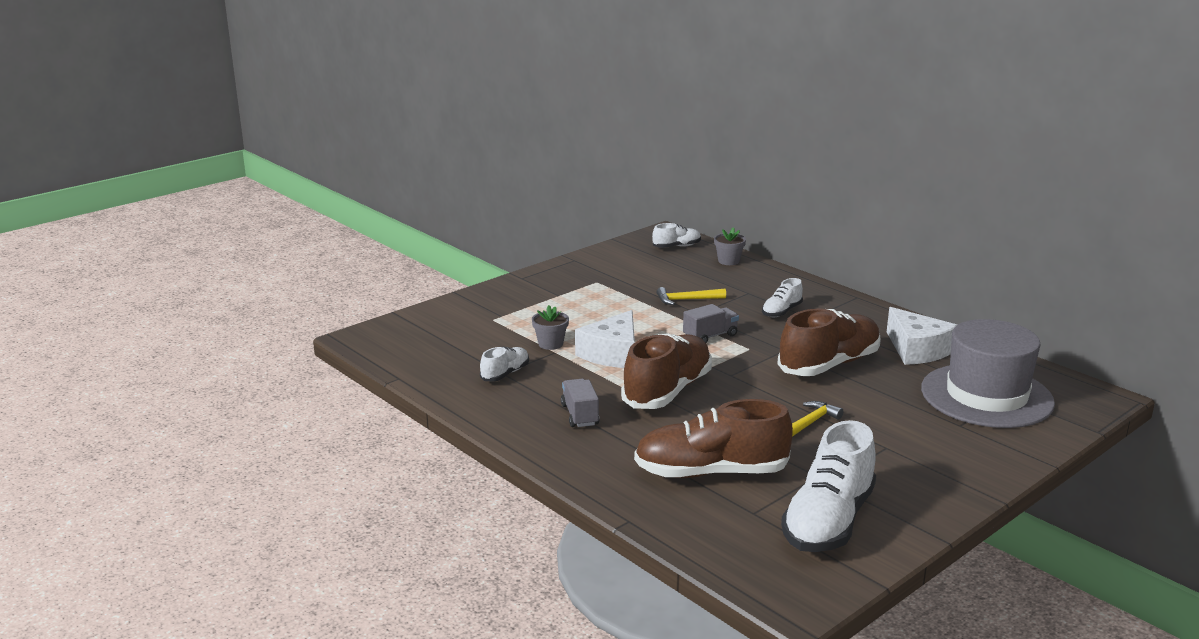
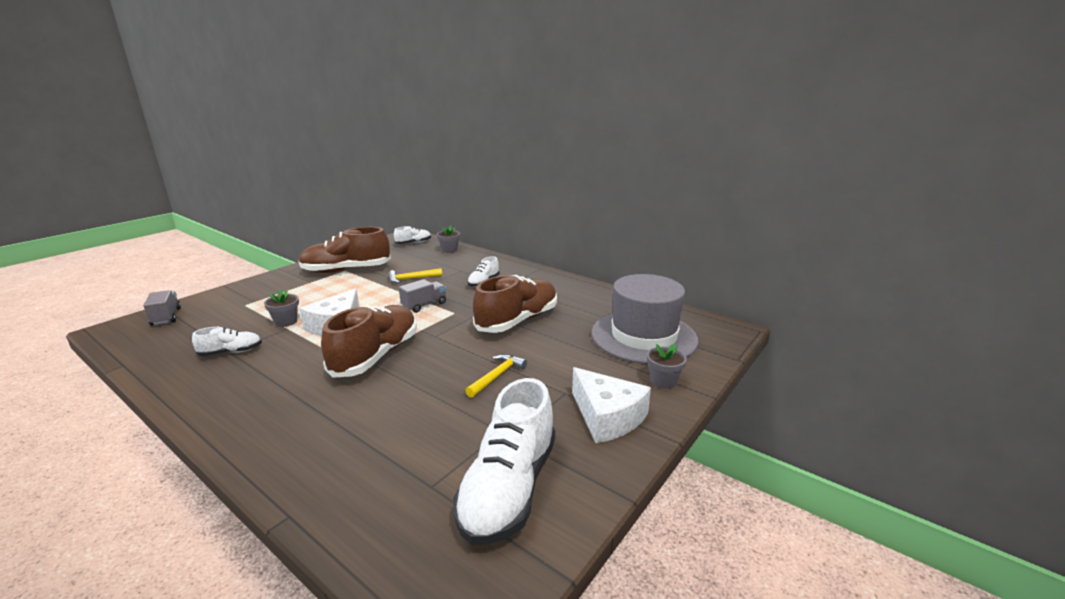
camera: 10 degrees left, 0 degrees up
(505, 374) = (231, 352): white shoe -> white shoe turned 45 degrees clockwise
(580, 415) = (284, 387): grey truck -> grey truck (166, 317)
(710, 472) = (396, 439): brown shoe -> brown shoe (346, 270)
(917, 350) = (586, 303): white cheese -> white cheese (607, 417)
(1001, 446) = (663, 381): none -> grey flower pot

